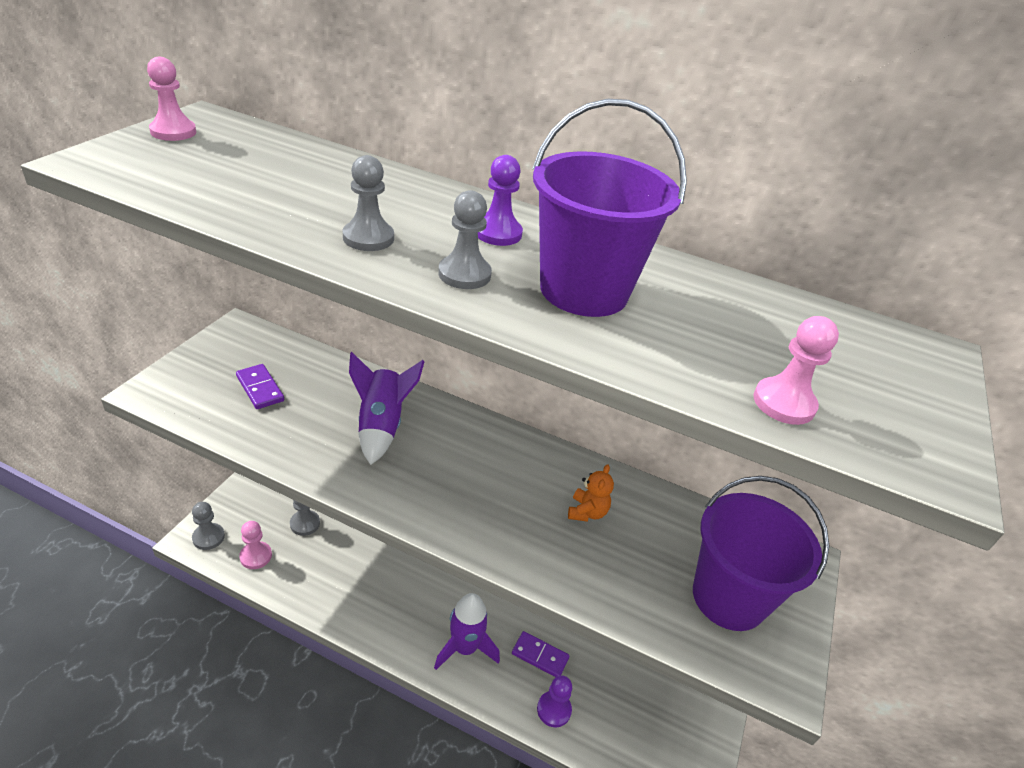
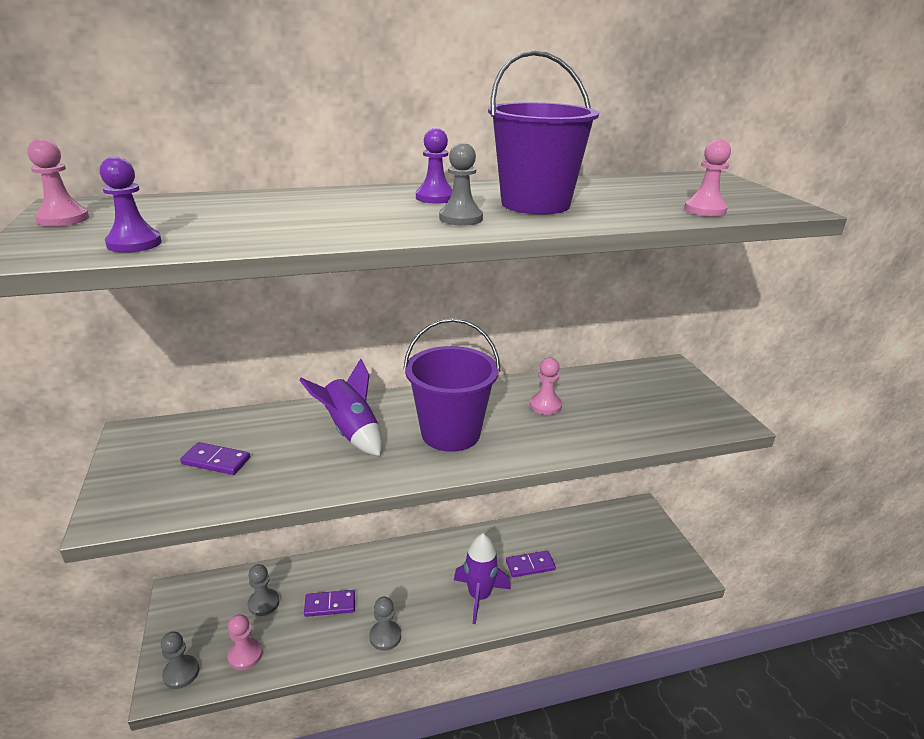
camera: 35 degrees left, 10 degrees down
(346, 561) = (330, 605): none -> purple domino
(368, 238) = (364, 223): grey pawn -> grey pawn (385, 636)
(554, 710) = (571, 589): purple pawn -> purple pawn (134, 244)
(587, 512) = (545, 405): orange teddy bear -> pink pawn
(728, 597) = (665, 402): purple bucket -> purple bucket (450, 433)

